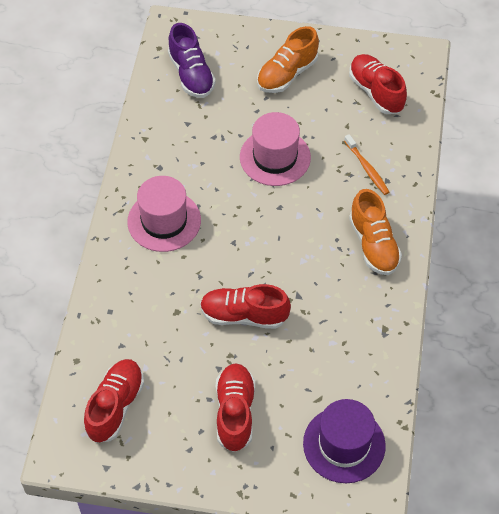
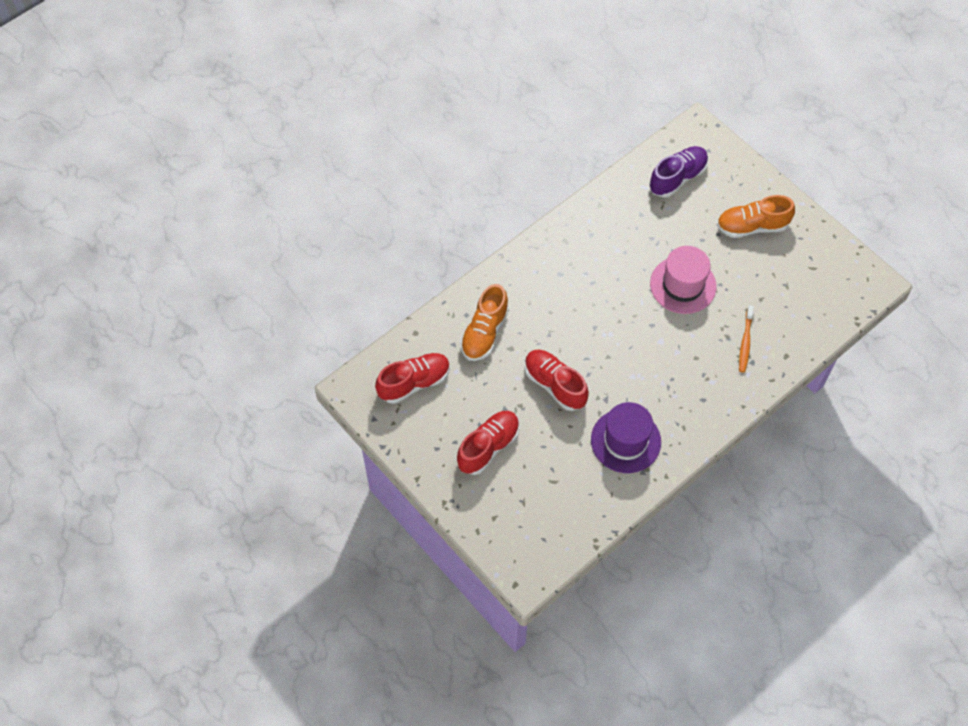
camera: 40 degrees right, 5 degrees up
(164, 221) = (559, 276): pink hat -> none
(191, 74) = (677, 178): purple shoe -> purple shoe turned 150 degrees counterclockwise
(344, 444) = (542, 525): purple hat -> purple hat (625, 441)
(373, 244) = (696, 402): orange shoe -> orange shoe (484, 332)
(376, 92) = (809, 288): red shoe -> none

